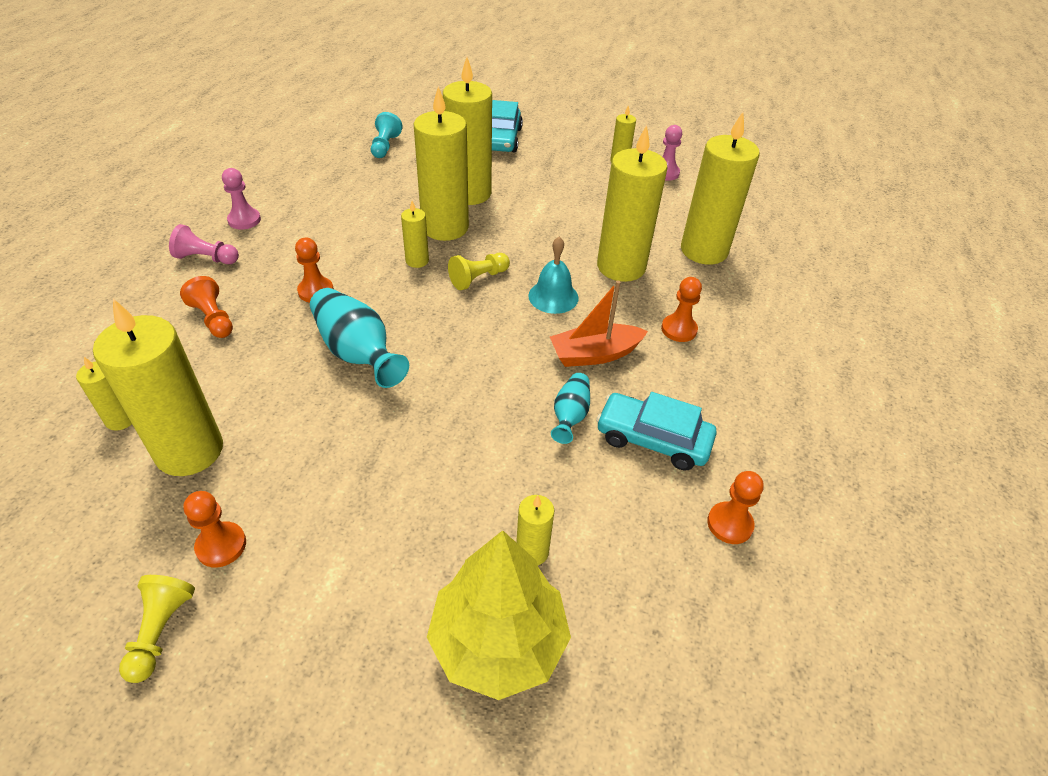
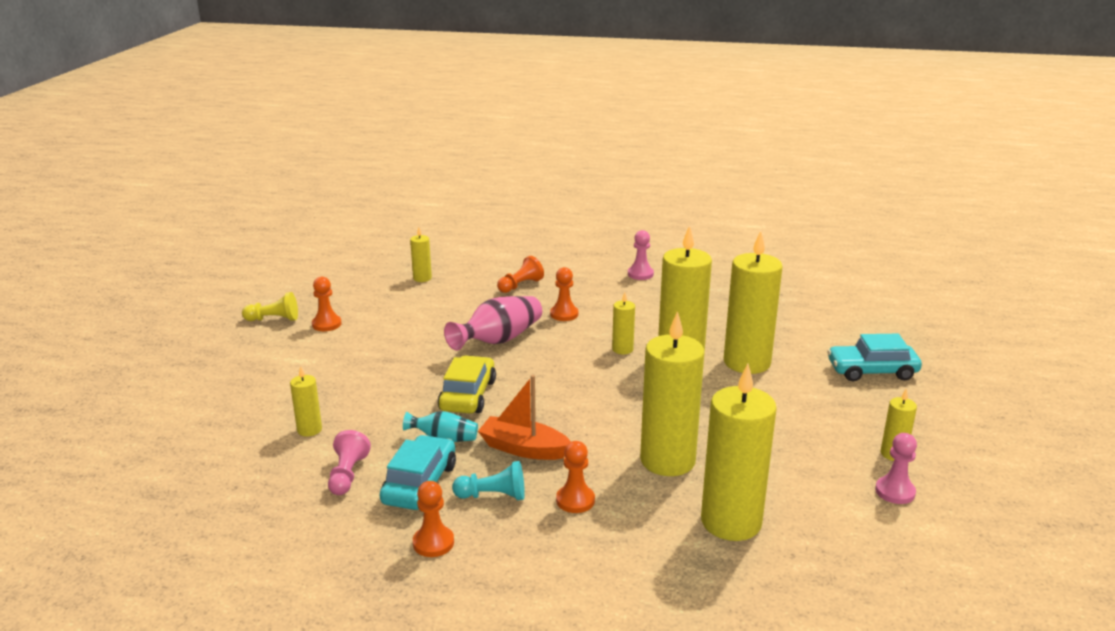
camera: 85 degrees right, 20 degrees down
(189, 451) = (398, 302): yellow candle -> none
(206, 258) = (586, 270): pink pawn -> pink pawn (347, 475)
(357, 352) = (498, 340): turquoise vase -> pink vase
(385, 146) = (799, 311): turquoise pawn -> turquoise pawn (493, 496)
(478, 278) = (610, 380): yellow pawn -> none
(481, 389) = (468, 395): none -> yellow car
(498, 642) = (243, 422): yellow tree -> none
(553, 296) = (600, 421): turquoise bell -> none
(594, 354) = (523, 449): orange boat -> orange boat turned 45 degrees counterclockwise
(729, 524) = (325, 526): orange pawn -> orange pawn (433, 543)

